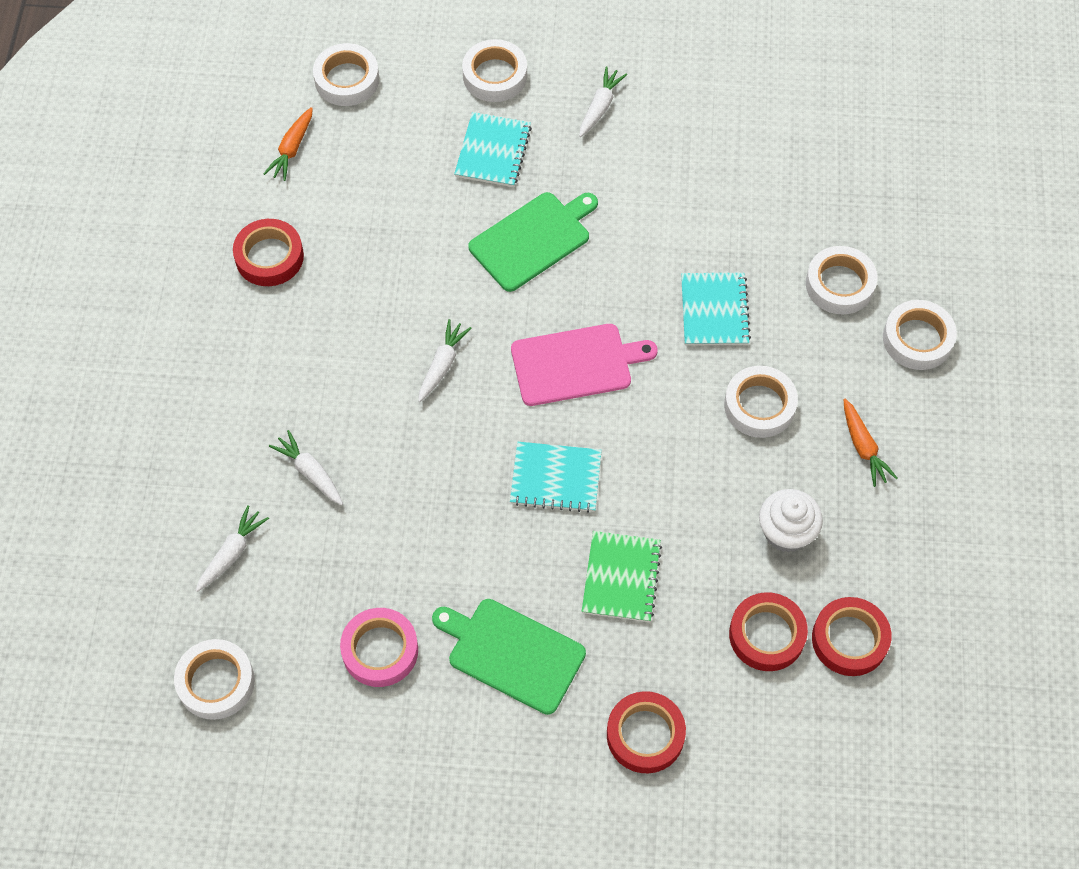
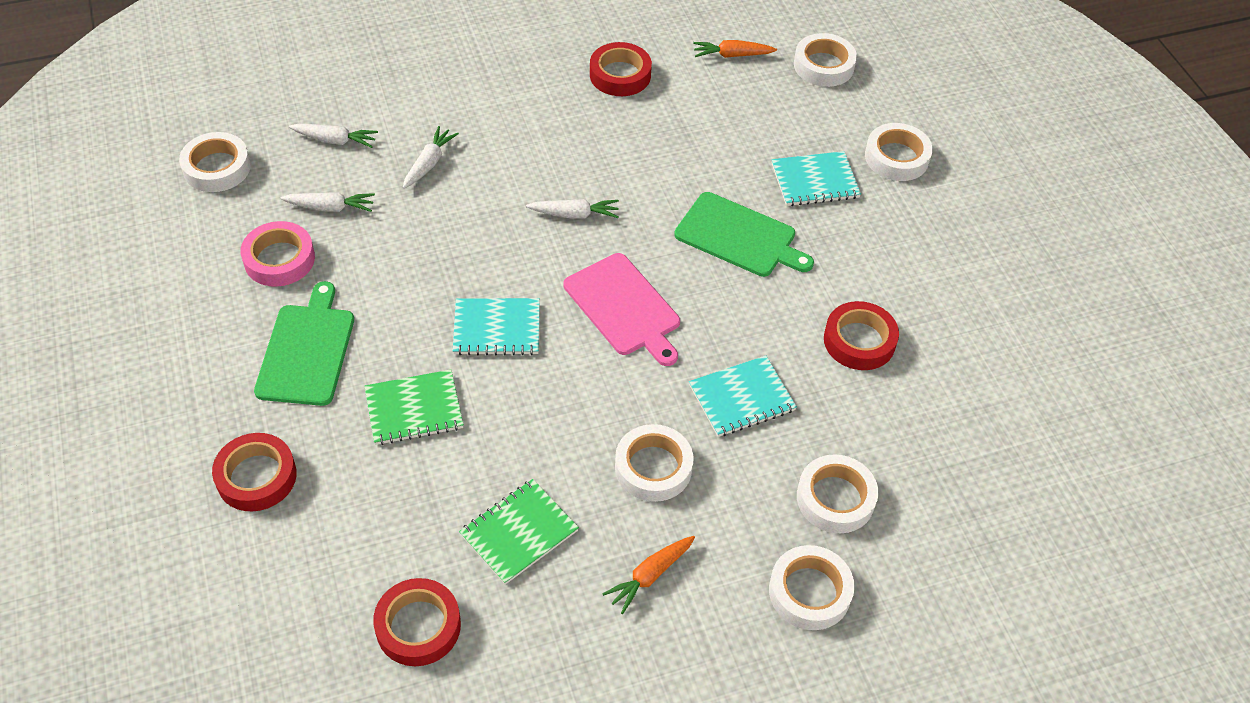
camera: 65 degrees right, 10 degrees down
(555, 478) = (497, 328): turquoise notebook -> turquoise notebook turned 75 degrees counterclockwise
(600, 107) = (915, 241): white carrot -> white carrot (330, 207)
(766, 635) = (397, 548): red tape -> red tape (859, 341)
(786, 532) = (519, 532): white cupcake -> green notebook

